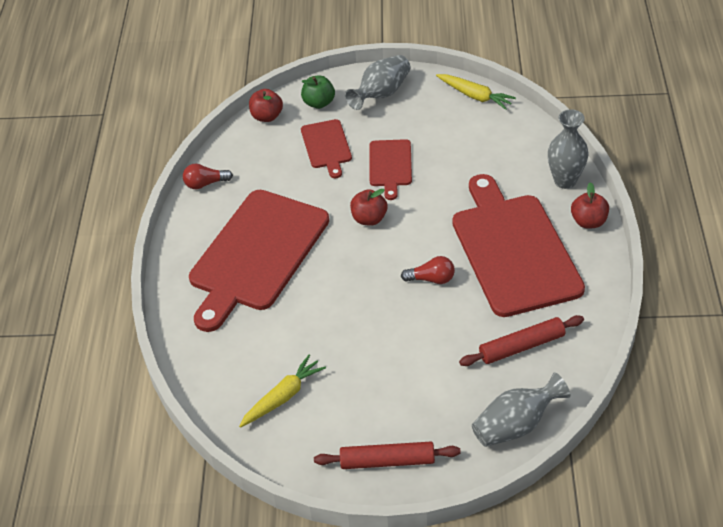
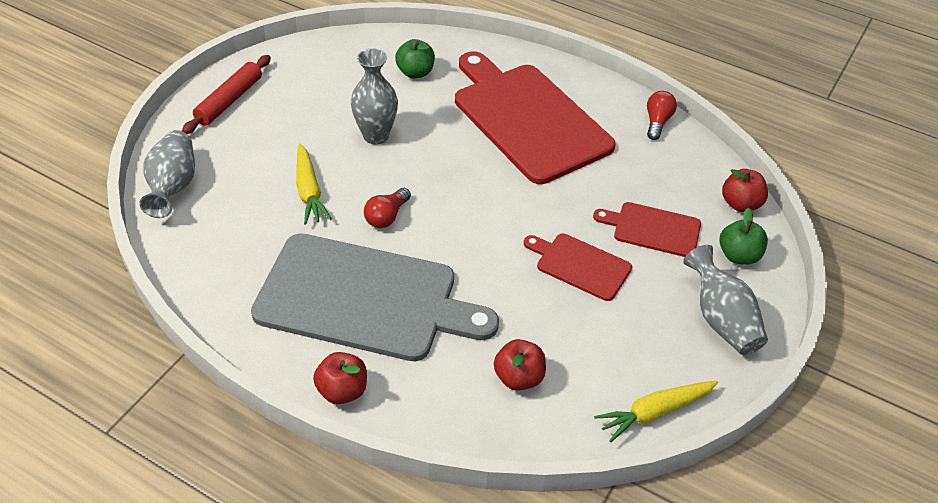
camera: 115 degrees right, 0 degrees up
(248, 353) = (415, 72): none -> green apple
(283, 397) = (350, 74): yellow carrot -> yellow carrot (309, 191)
(369, 219) = (510, 211): red apple -> red apple (518, 378)
(513, 250) = (364, 298): red cutting board -> grey cutting board
(521, 346) = (244, 236): red rolling pin -> none
(565, 181) = (425, 411): grey vase -> grey vase (376, 136)

